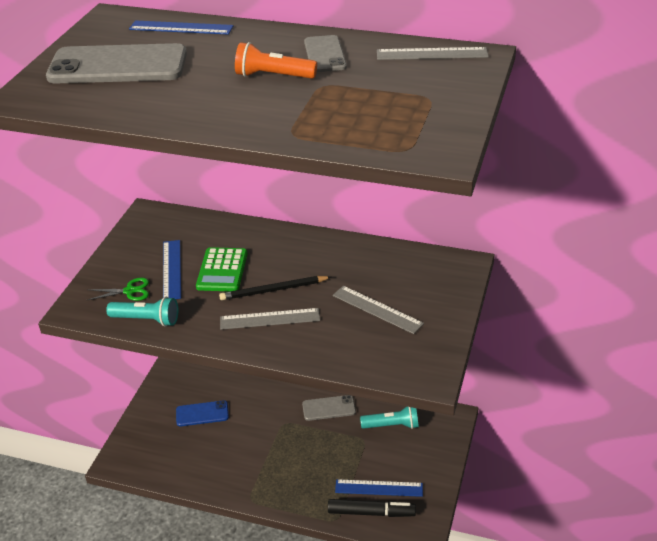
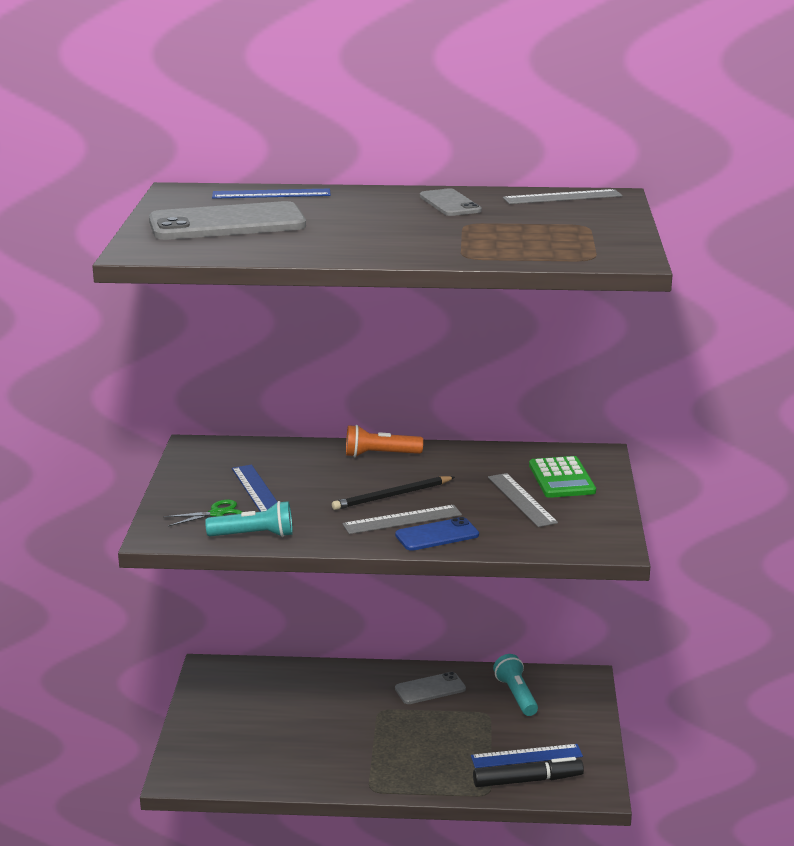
camera: 15 degrees left, 15 degrees down
(202, 413) = (269, 715): blue phone -> blue phone (437, 535)
(222, 270) = (320, 485): green calculator -> green calculator (561, 478)
(273, 76) = (408, 221): orange flashlight -> orange flashlight (380, 455)
(377, 309) = (522, 499): grey ruler -> grey ruler turned 45 degrees clockwise
(392, 425) = (516, 695): turquoise flashlight -> turquoise flashlight turned 90 degrees counterclockwise

